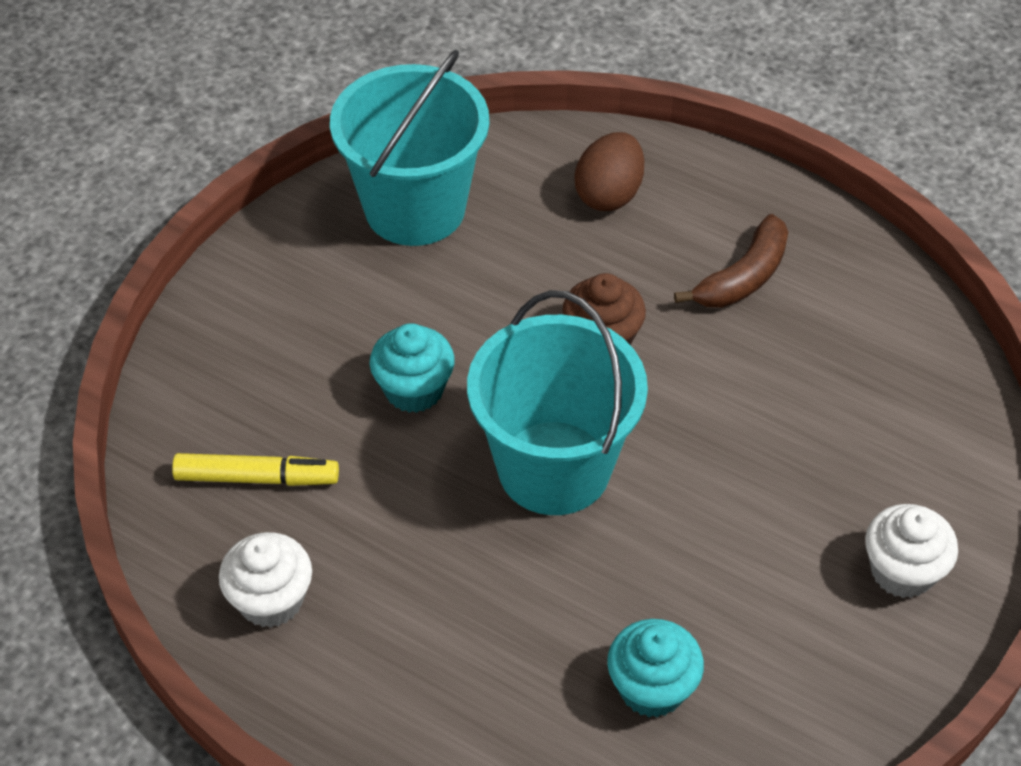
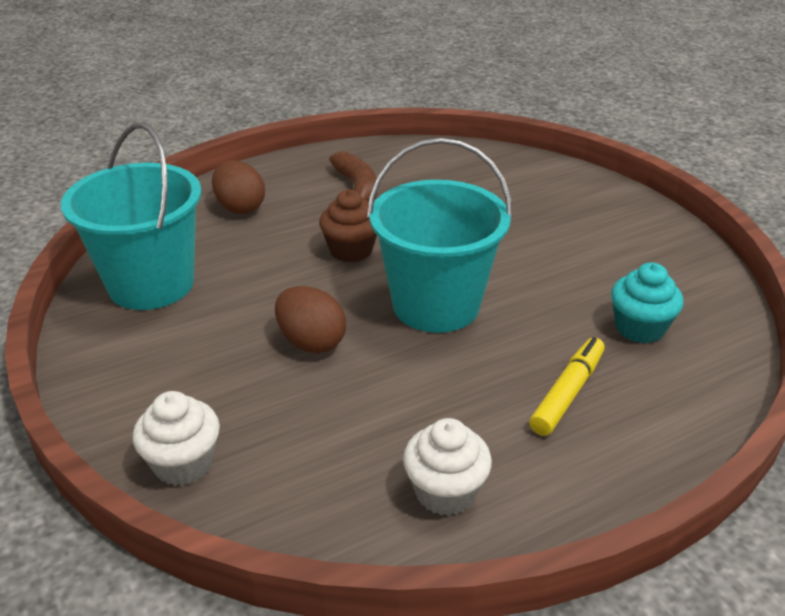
camera: 60 degrees left, 15 degrees down
(257, 478) = (316, 456): yellow marker -> yellow marker (567, 393)
(414, 389) = (311, 342): turquoise cupcake -> brown egg
(902, 571) = (607, 214): white cupcake -> white cupcake (183, 463)

